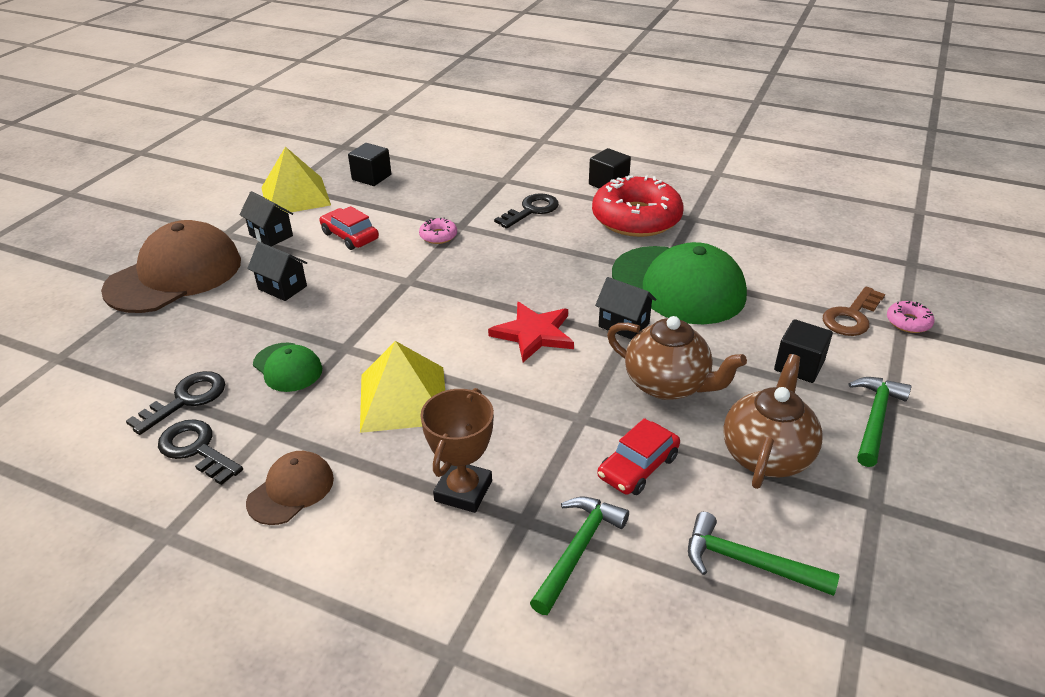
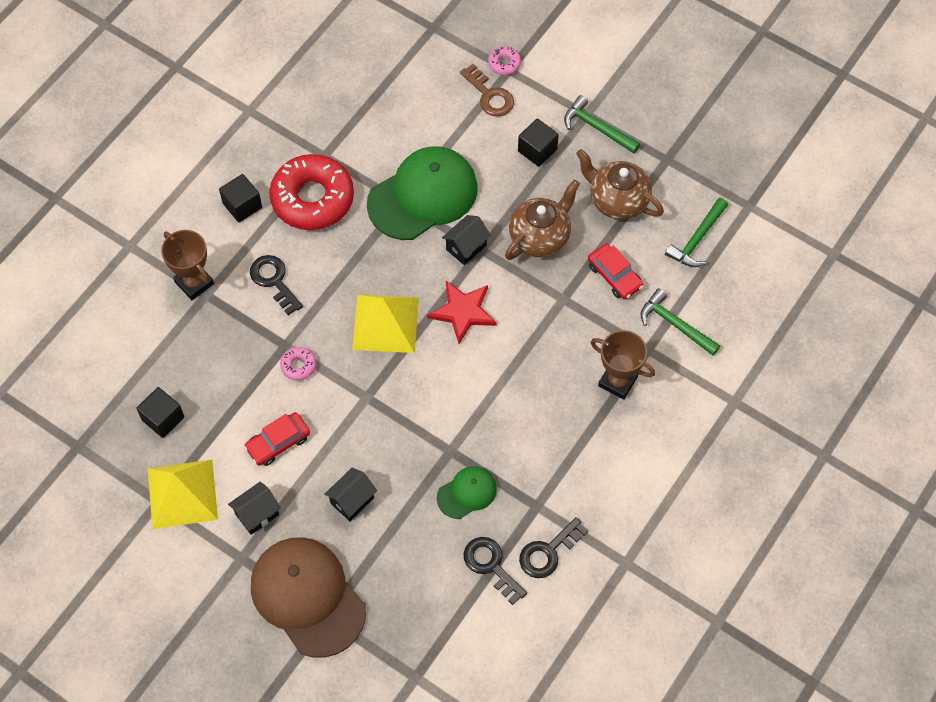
camera: 80 degrees left, 25 degrees up
(291, 490) = (599, 487): brown cap -> none
(403, 398) = (520, 411): yellow pyramid -> yellow pyramid (385, 323)
(515, 172) = (194, 283): none -> brown trophy

